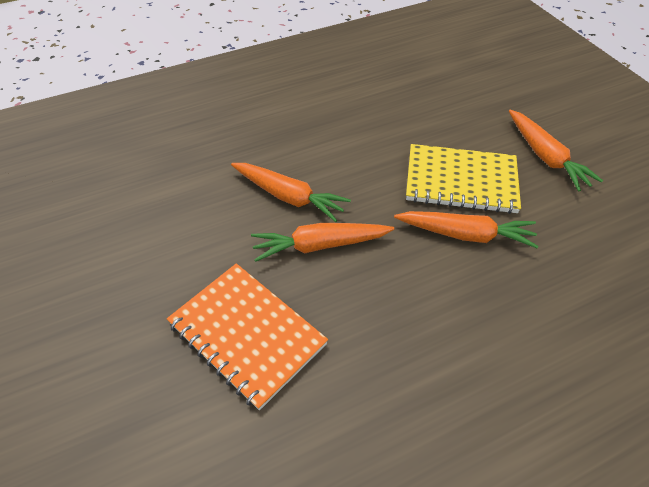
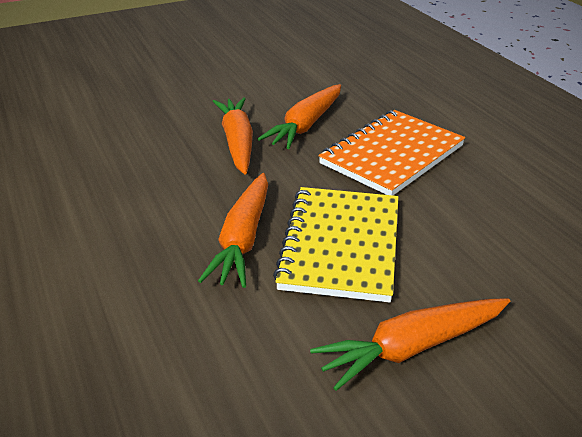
camera: 90 degrees right, 15 degrees down
(247, 334) = (146, 111): orange notebook -> orange notebook (392, 155)

